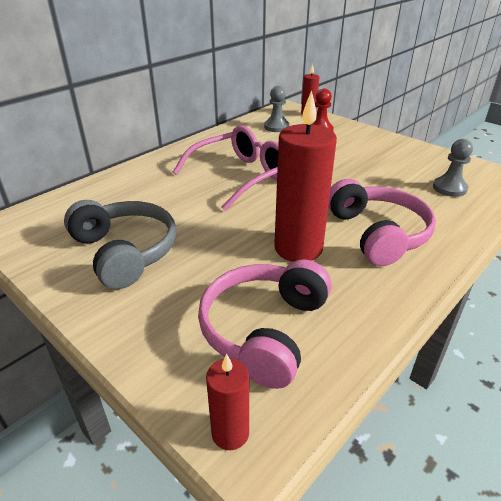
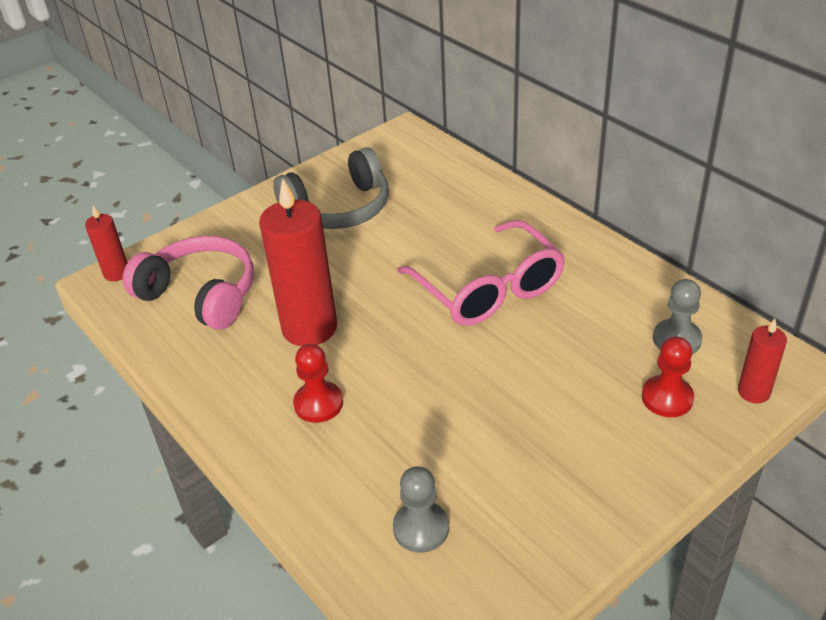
camera: 100 degrees right, 5 degrees up
(377, 234) = (318, 403): pink headphones -> red pawn

